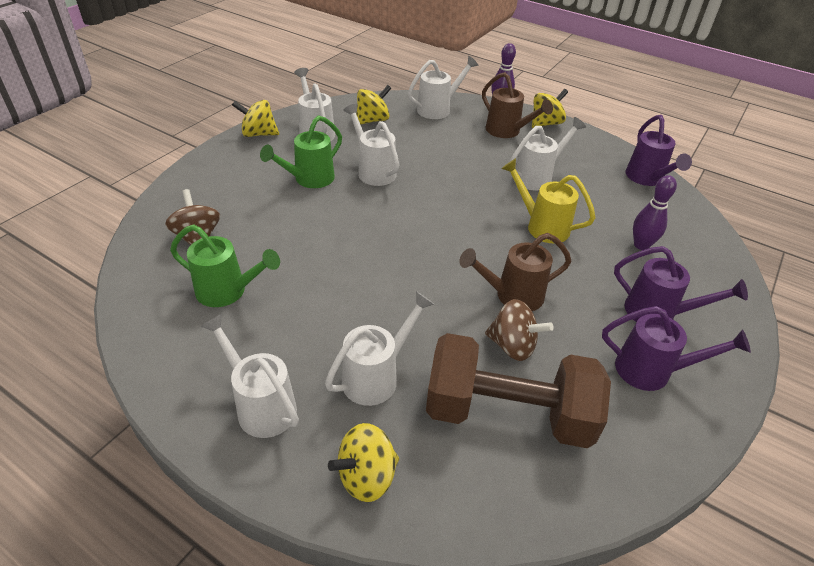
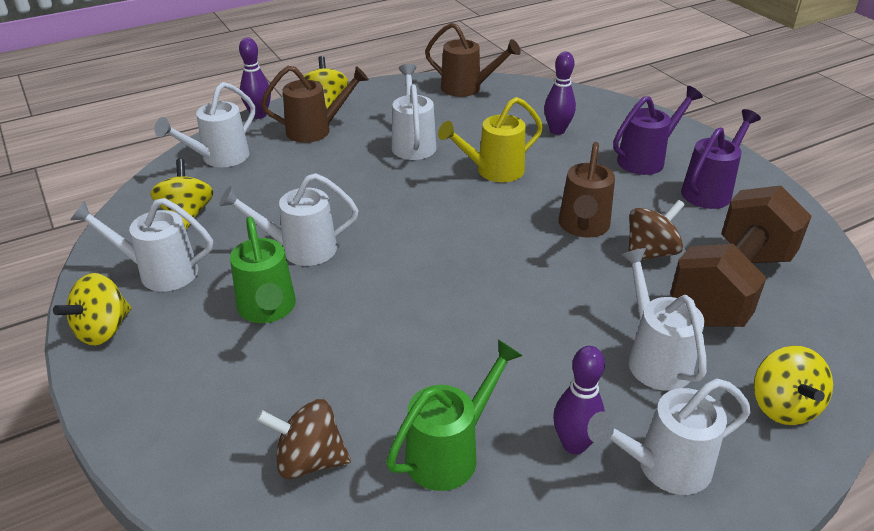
camera: 60 degrees left, 5 degrees down
(261, 350) = (574, 444): none -> purple bowling pin
(438, 109) = (219, 158): white watering can -> white watering can turned 135 degrees counterclockwise
(647, 178) = (467, 88): purple watering can -> brown watering can

